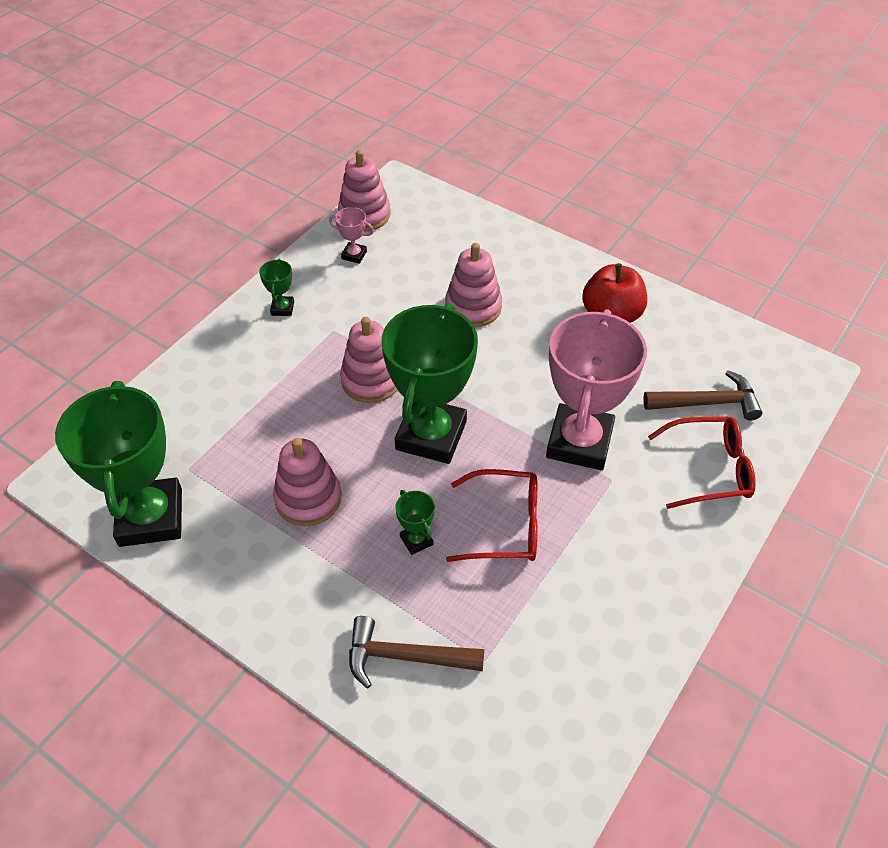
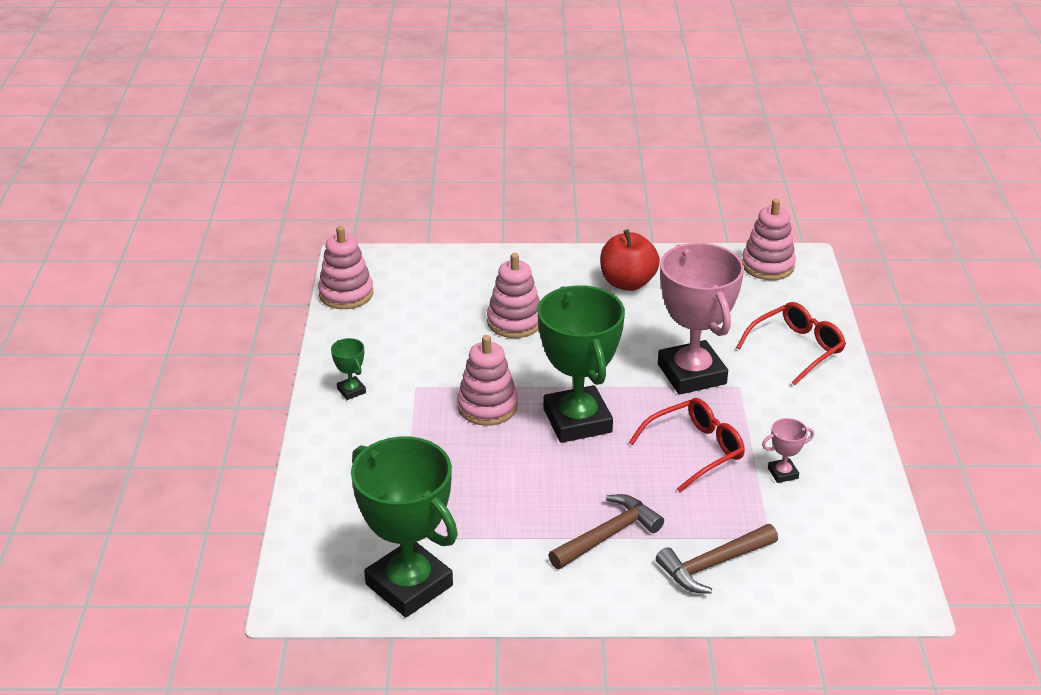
camera: 35 degrees left, 15 degrees down
(308, 498) = (527, 507): pink stacking toy -> pink stacking toy (767, 266)
(354, 255) = (371, 327): pink trophy -> pink trophy (783, 473)
(416, 540) = (641, 491): green trophy -> none
(707, 403) = (753, 309): brown hammer -> brown hammer (607, 535)

